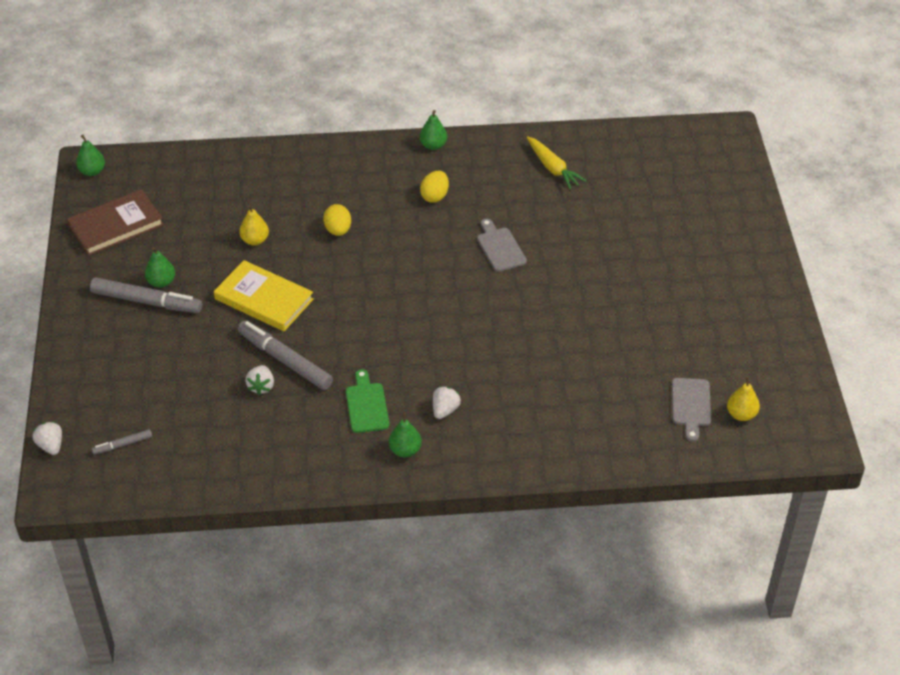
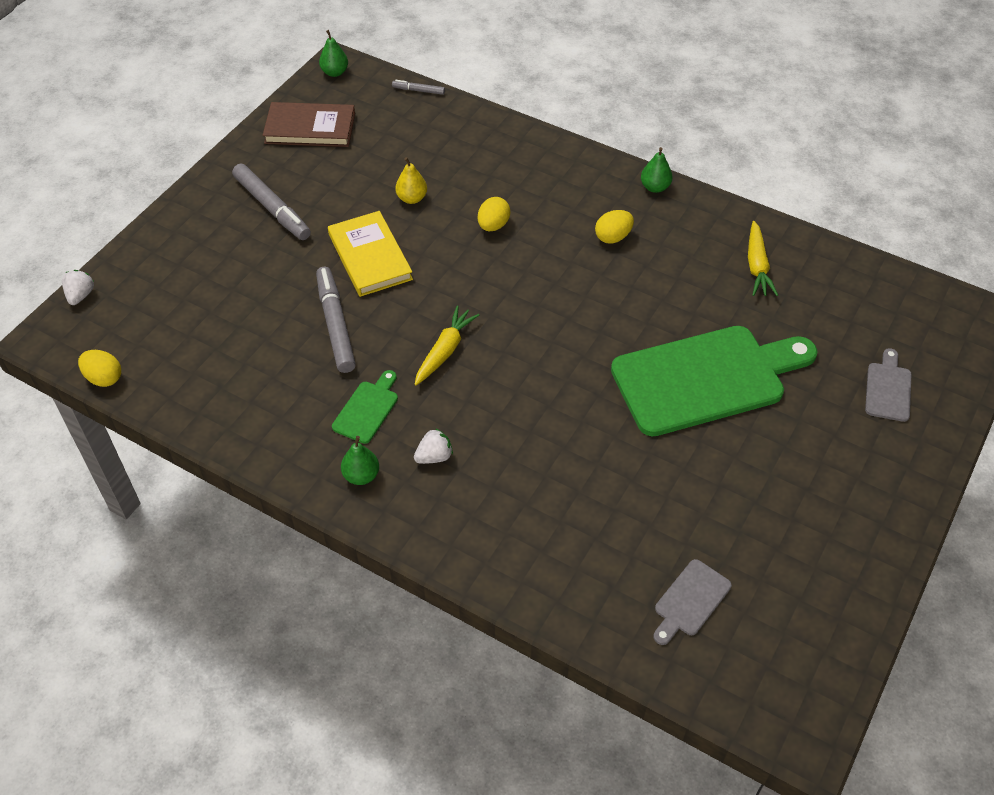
camera: 35 degrees right, 5 degrees up
(122, 445) = (134, 327): grey marker -> grey marker (418, 90)
(137, 493) = (104, 378): none -> yellow egg
(161, 282) = (300, 197): green pear -> none
(261, 386) = (293, 338): white strawberry -> none
(385, 336) = (445, 351): none -> yellow carrot
(500, 247) = (633, 320): grey cutting board -> grey cutting board (888, 389)
(583, 262) = (705, 379): none -> green cutting board
(741, 414) = (739, 645): yellow pear -> none

